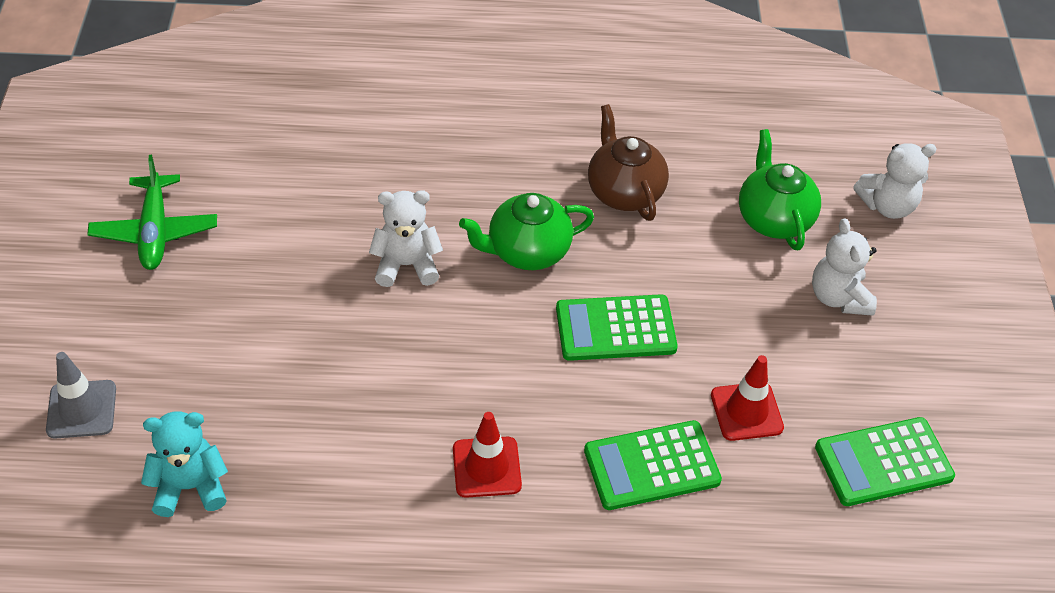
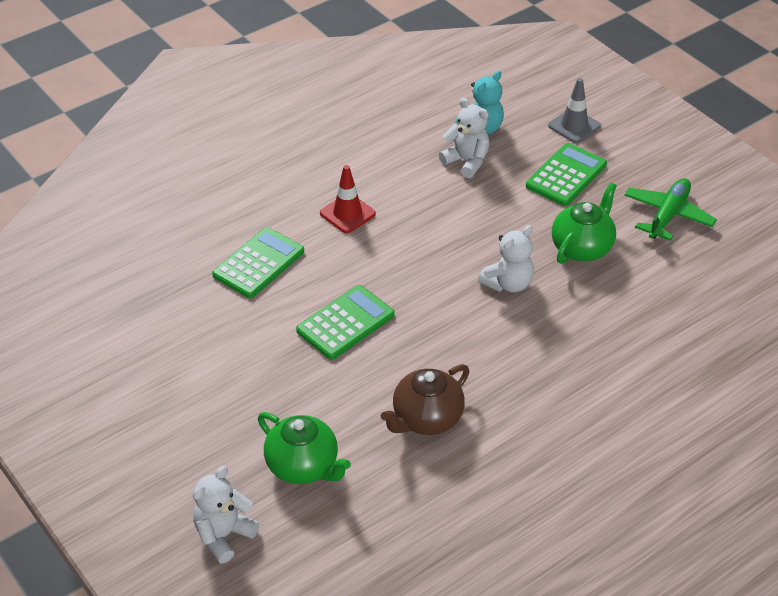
camera: 145 degrees right, 5 degrees down
(155, 231) = (667, 215): green plane -> green plane turned 75 degrees clockwise
(527, 251) = (447, 336): green teapot -> green teapot (582, 247)
(624, 192) = (426, 418): brown teapot -> brown teapot turned 105 degrees clockwise
(746, 411) = (225, 322): red traffic cone -> none
(838, 297) = (214, 433): white teddy bear -> white teddy bear (466, 161)
(883, 462) = (121, 342): green calculator -> green calculator (566, 175)

